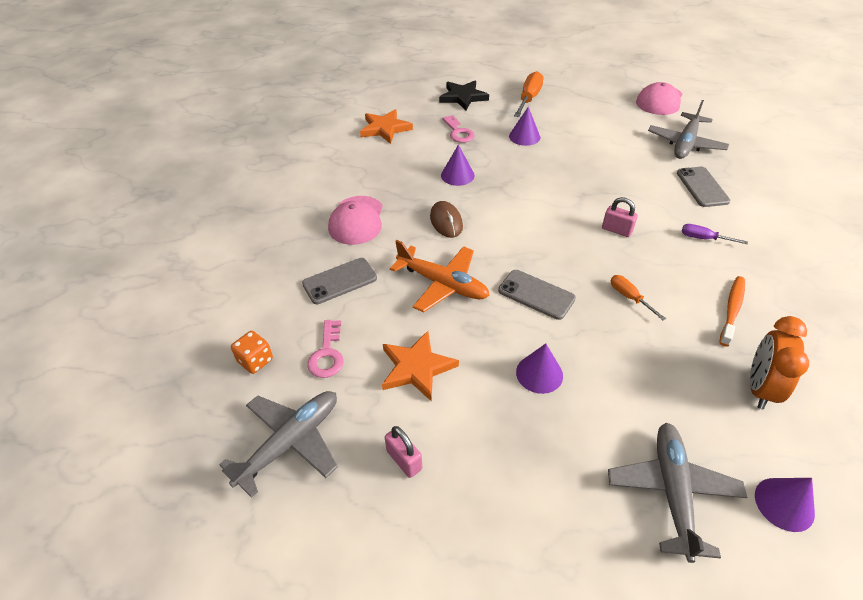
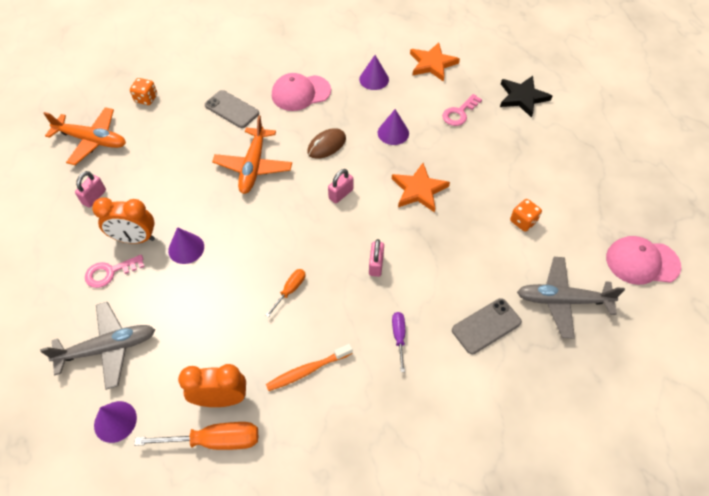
camera: 65 degrees right, 10 degrees up
(290, 442) = (92, 140): grey plane -> orange plane
(327, 354) = (163, 129): pink key -> pink key (110, 272)
(416, 367) = (168, 178): orange star -> orange star (419, 190)
(502, 424) = (135, 238): none -> orange clock
(518, 229) = (341, 194): none -> pink padlock
(524, 136) = (484, 162): purple cone -> purple cone (374, 79)
(528, 99) = (557, 147): orange screwdriver -> orange screwdriver (214, 440)
(536, 294) = (266, 226): grey phone -> none
(599, 137) = (523, 221): none -> orange dice
(732, 310) = (307, 370): orange toothbrush -> orange toothbrush turned 150 degrees clockwise

